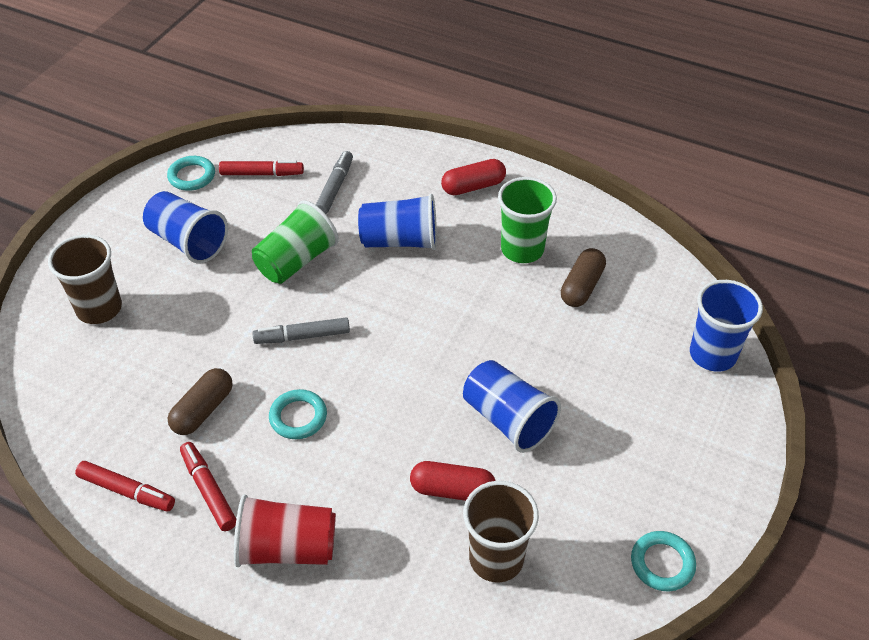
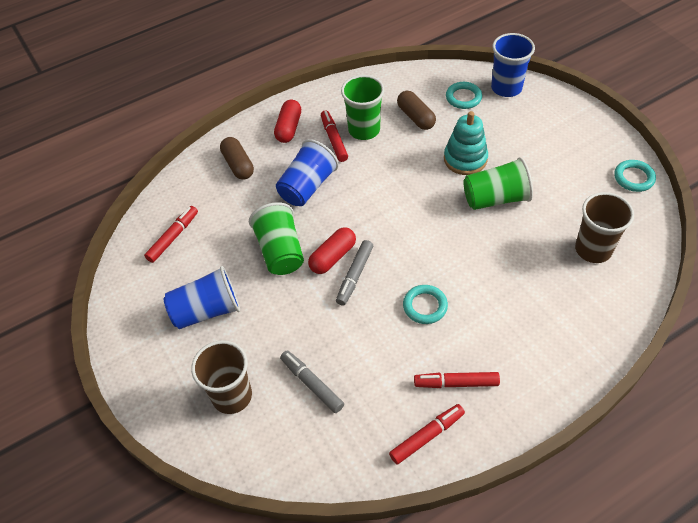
camera: 55 degrees left, 5 degrees up
(192, 176) = (136, 282): turquoise ring -> turquoise ring (463, 97)
(203, 410) = (382, 361): brown capsule -> brown capsule (238, 165)
(287, 548) = (529, 354): red cup -> none
(335, 187) = (225, 200): grey marker -> grey marker (311, 384)
(452, 490) = (532, 248): red capsule -> red capsule (333, 257)
(486, 231) = (334, 139): none -> red marker
(508, 419) = (495, 198): blue cup -> green cup
(550, 363) = (465, 159): none -> turquoise stacking toy

